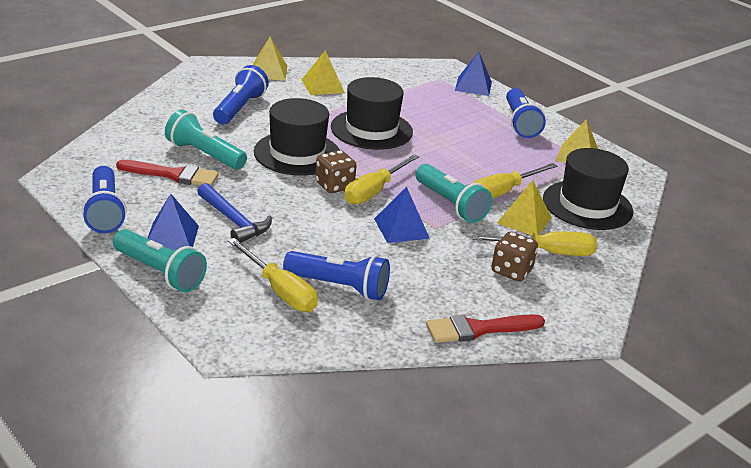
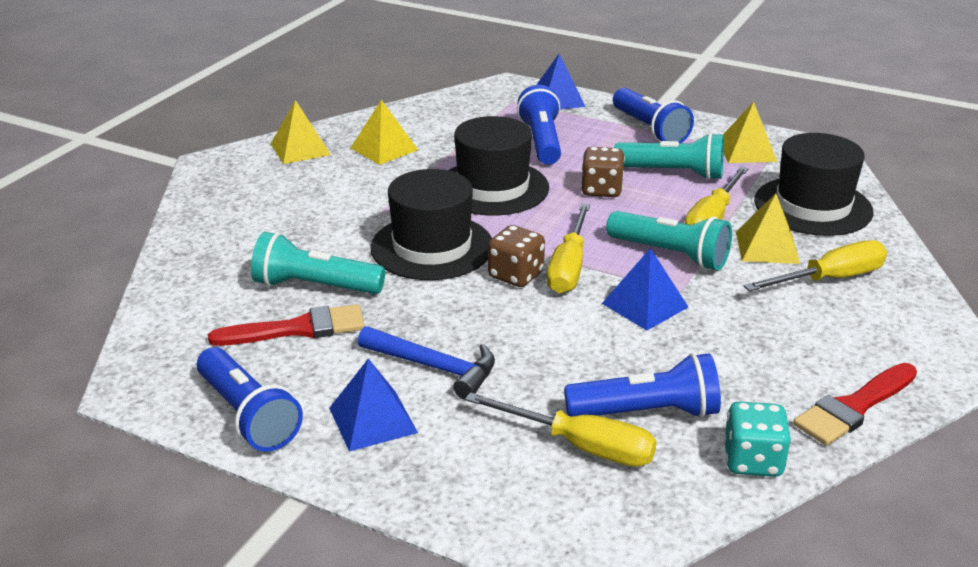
camera: 20 degrees left, 0 degrees up
(160, 273) = (403, 480): turquoise flashlight -> turquoise flashlight (673, 173)
(239, 108) = (305, 208): blue flashlight -> blue flashlight (541, 141)
(378, 334) = (752, 461): none -> turquoise dice
(511, 271) = (815, 317): brown dice -> brown dice (601, 190)

